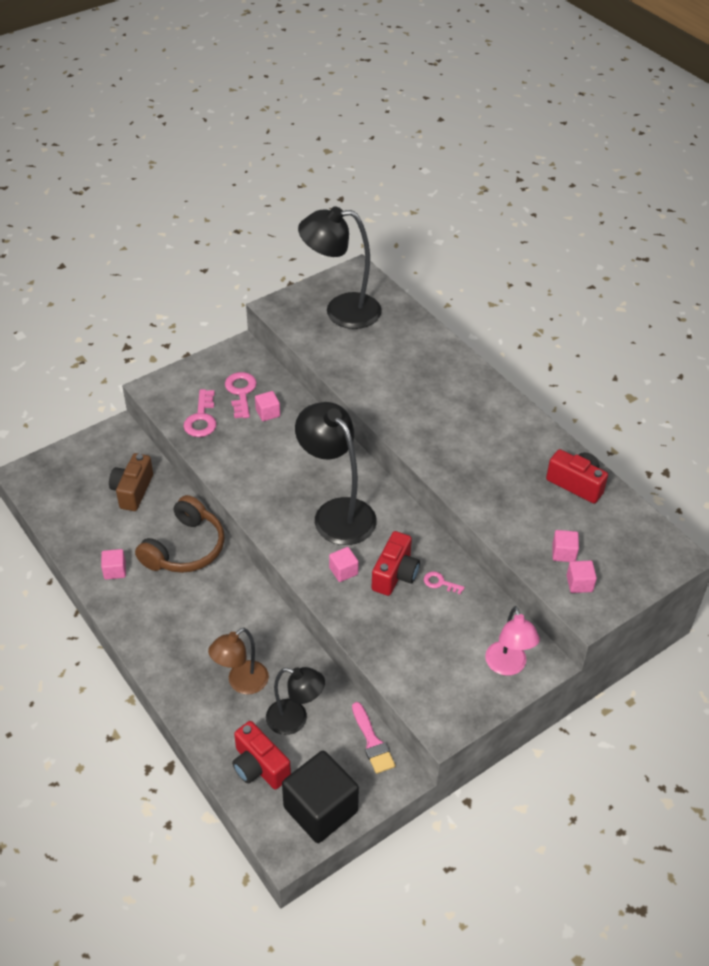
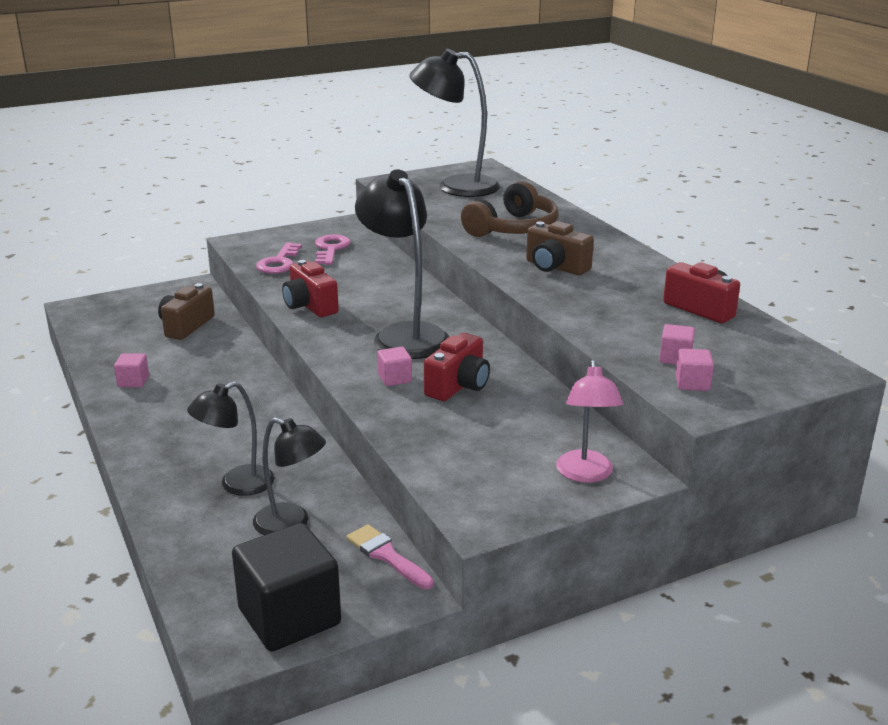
camera: 10 degrees right, 20 degrees down
(185, 548) = (223, 371): brown headphones -> brown headphones (513, 228)
(241, 683) = (237, 485): brown lamp -> black lamp
(259, 766) = (224, 564): red camera -> red camera (310, 306)
(268, 413) = (354, 263): pink cube -> none
(372, 742) = (387, 555): pink brush -> pink brush turned 150 degrees clockwise
(440, 583) = (513, 397): pink key -> none
(453, 436) = (555, 267): none -> brown camera

